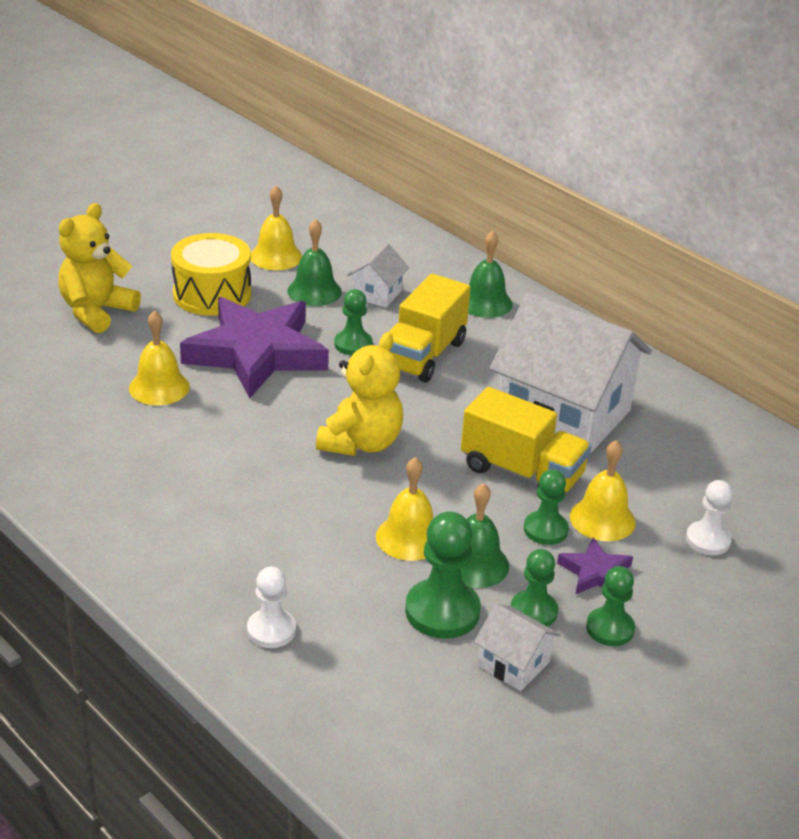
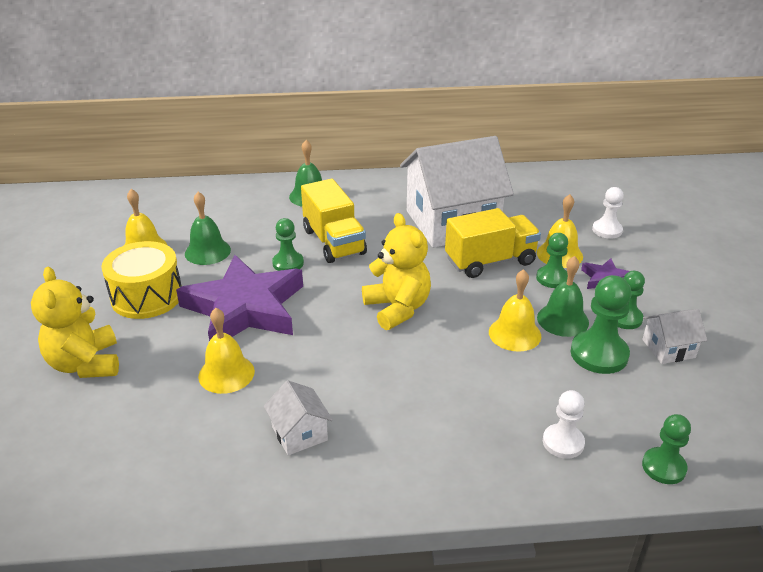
camera: 50 degrees left, 0 degrees up
(377, 294) = (245, 229): white house -> white house (299, 433)
(610, 628) = (659, 298): green pawn -> green pawn (663, 467)

